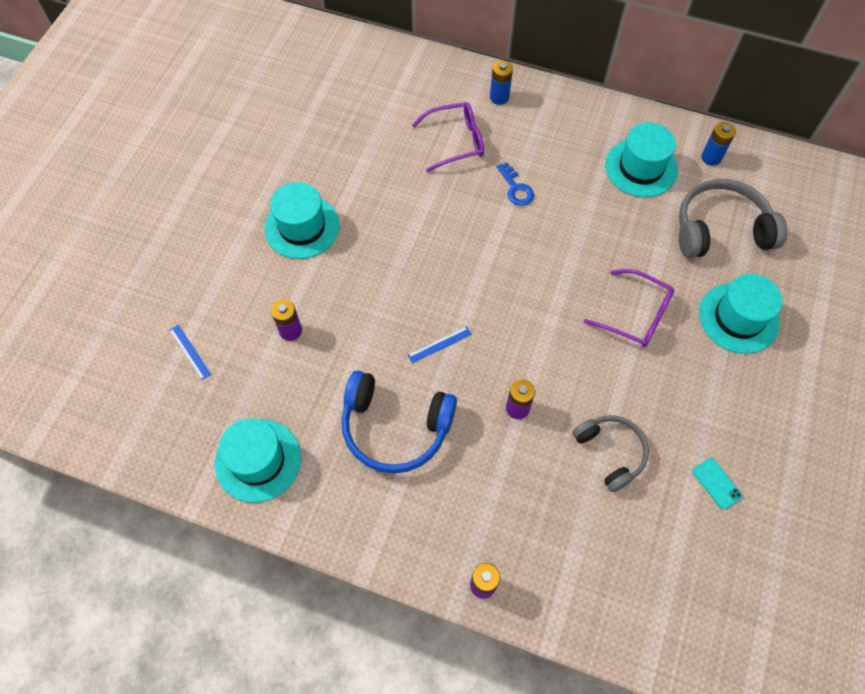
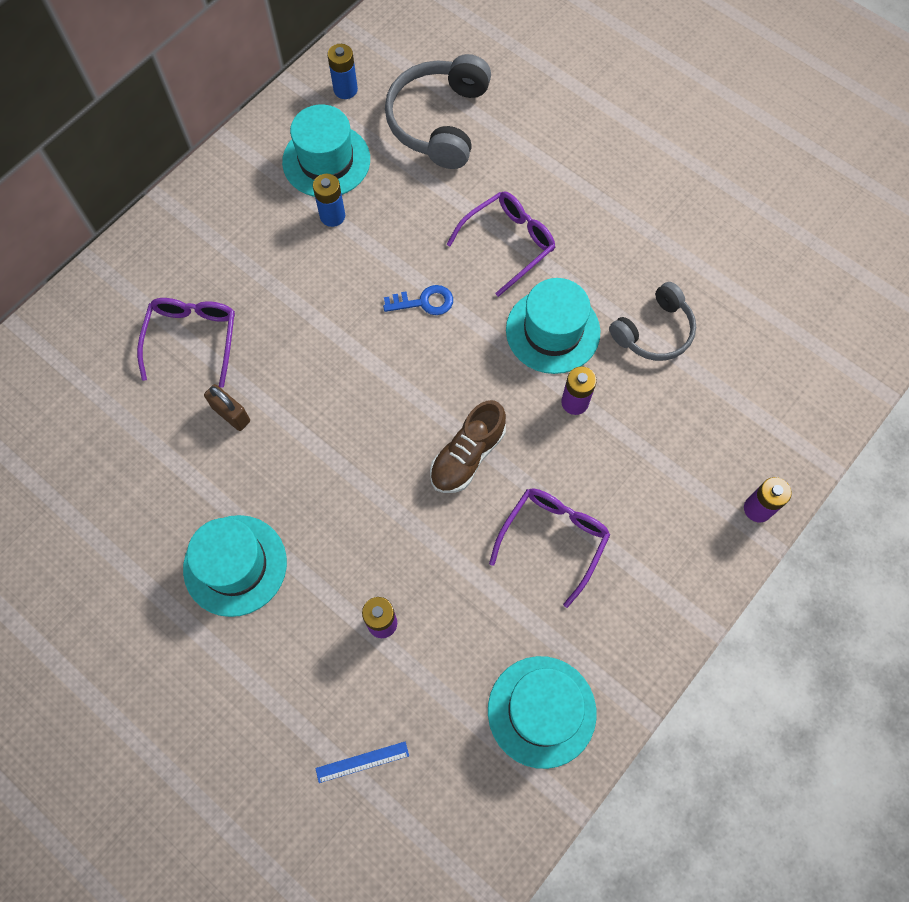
camera: 70 degrees left, 5 degrees up
(395, 427) = (553, 539): blue headphones -> purple glasses
(409, 184) = (231, 414): none -> brown padlock
(439, 344) = (467, 456): blue ruler -> brown shoe
(499, 97) = (151, 266): blue battery -> blue battery (332, 216)
(516, 188) = (294, 298): blue key -> blue key (424, 302)
(610, 452) = (654, 331): grey headphones -> grey headphones turned 150 degrees clockwise
(716, 483) = (716, 251): turquoise phone -> none
(738, 318) = (548, 152): turquoise hat -> turquoise hat (552, 331)

